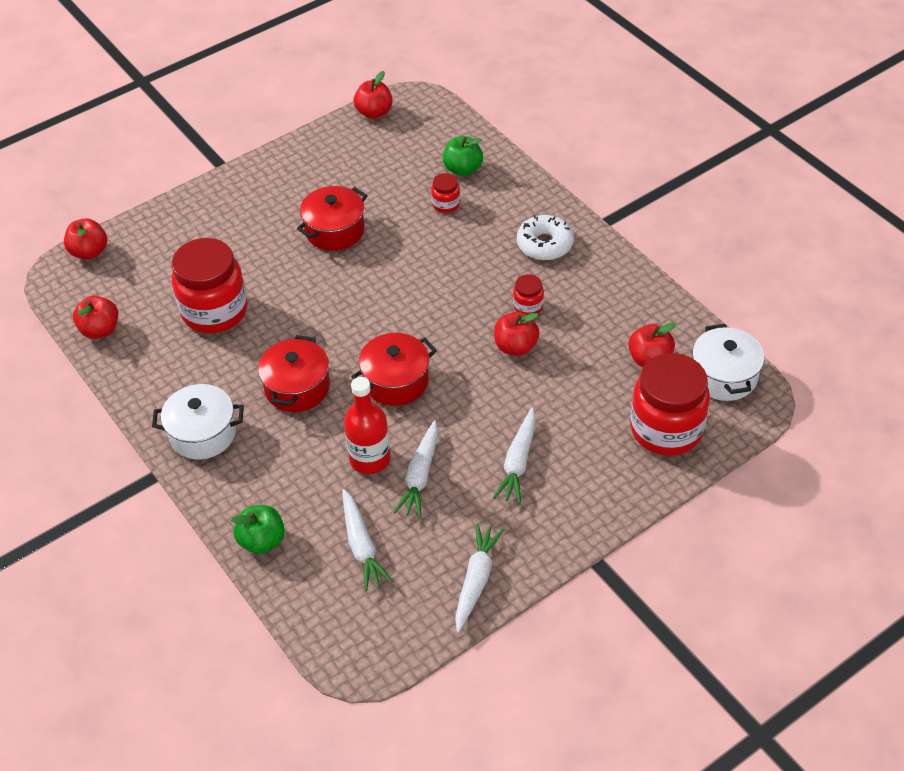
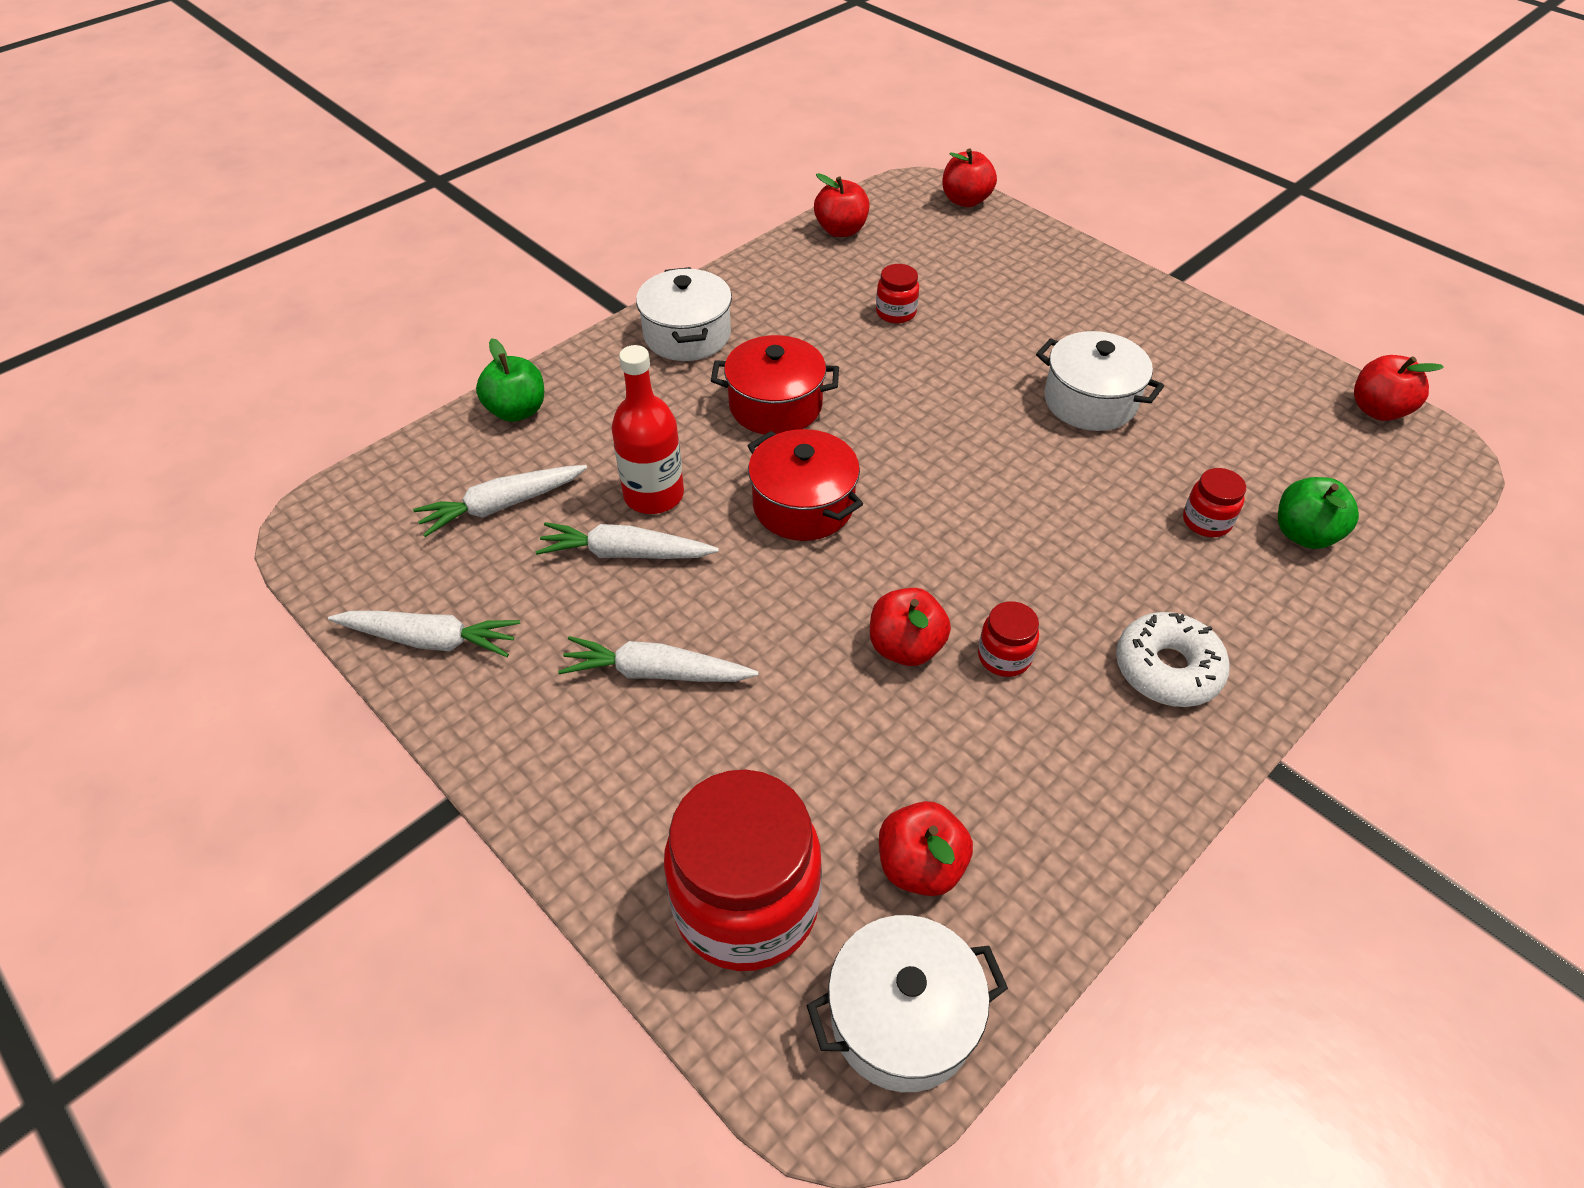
camera: 80 degrees right, 0 degrees up
(215, 311) = (896, 313): red jar -> red jar, size x0.44
(334, 230) = (1090, 401): red pot -> white pot

